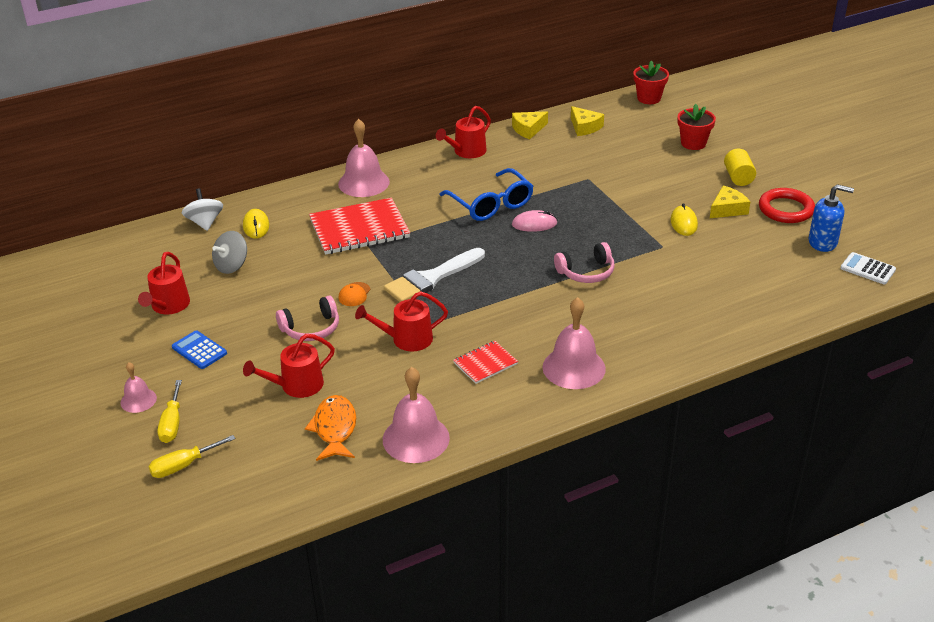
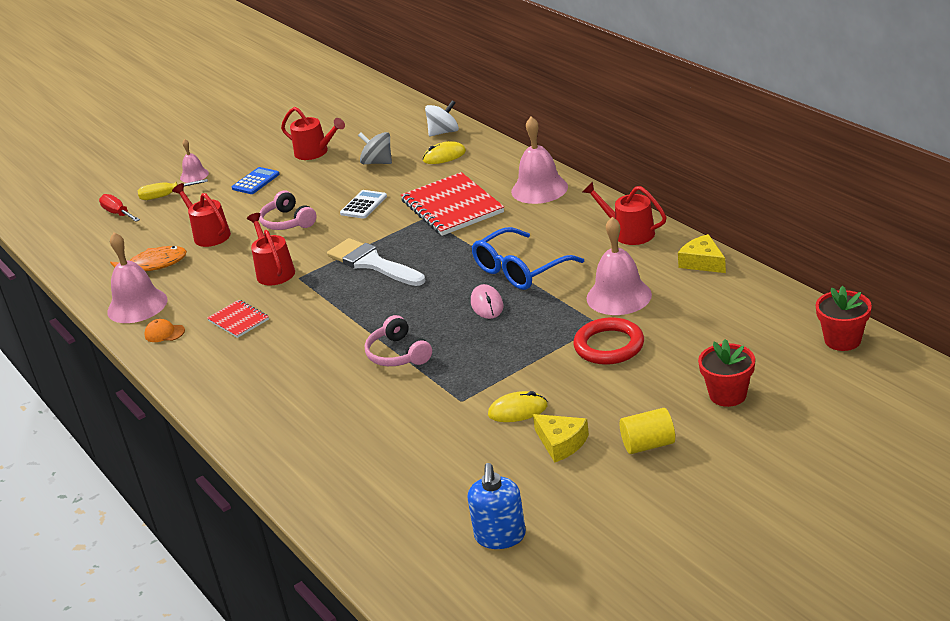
camera: 85 degrees right, 5 degrees down
(168, 306) = (315, 152): red watering can -> red watering can turned 150 degrees counterclockwise
(183, 466) = (118, 213): yellow screwdriver -> red screwdriver
(354, 294) = (341, 230): orange cap -> orange cap (164, 333)
(574, 367) = (232, 372): pink bell -> pink bell (619, 296)
(584, 127) = (729, 301): yellow cheese -> none
(786, 209) = (576, 496): red ring -> red ring (609, 346)
(867, 269) = (443, 583): white calculator -> white calculator (363, 205)

